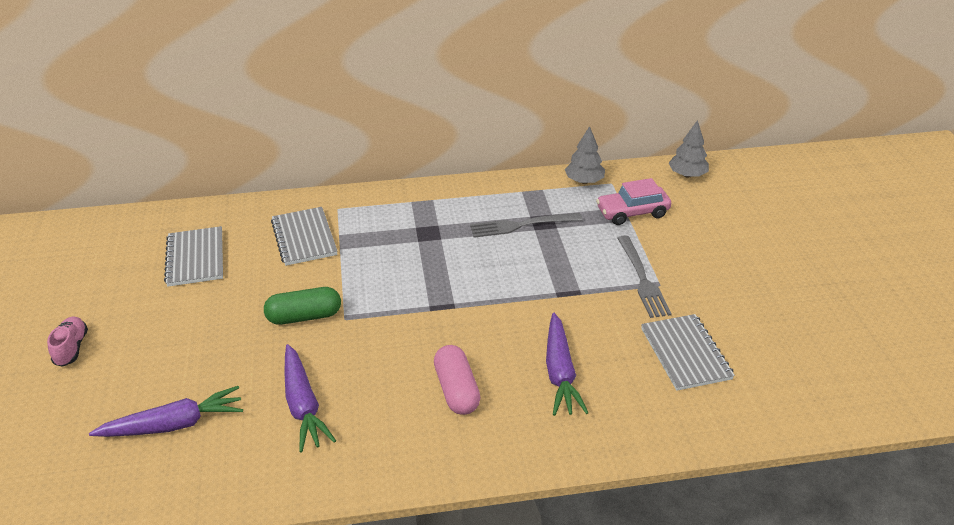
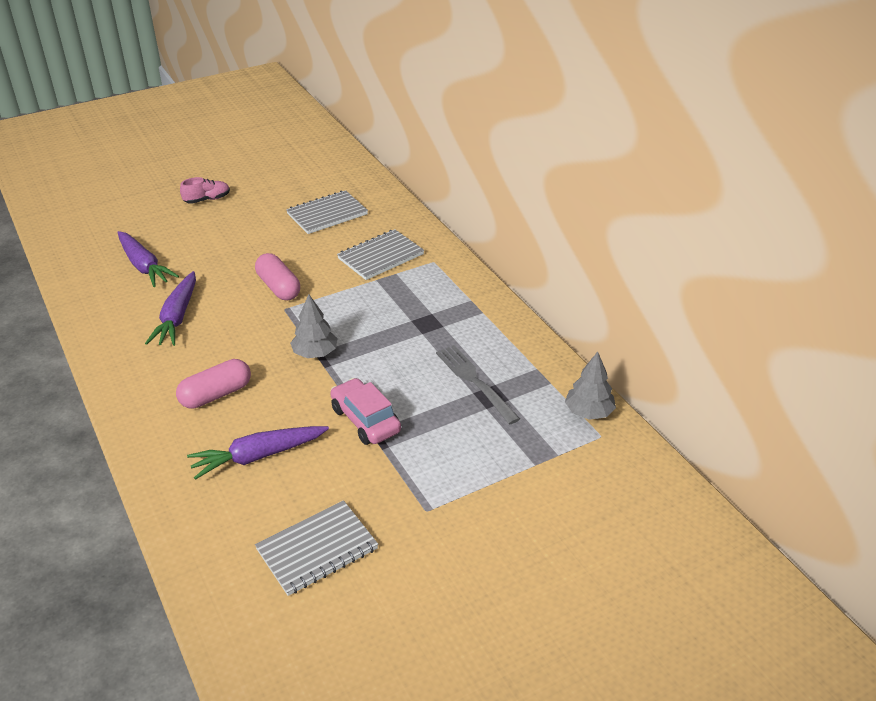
camera: 70 degrees right, 0 degrees up
(303, 405) = (177, 317): purple carrot -> purple carrot turned 45 degrees counterclockwise
(304, 316) = (278, 287): green capsule -> pink capsule
(632, 212) = (551, 464): pink car -> pink car (365, 420)
(642, 279) = (428, 494): grey fork -> none
(687, 175) = (668, 503): grey tree -> grey tree (315, 353)

